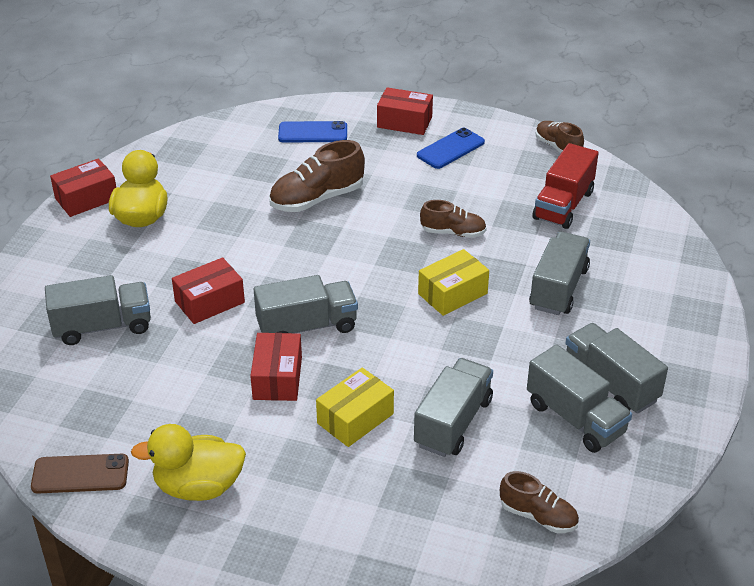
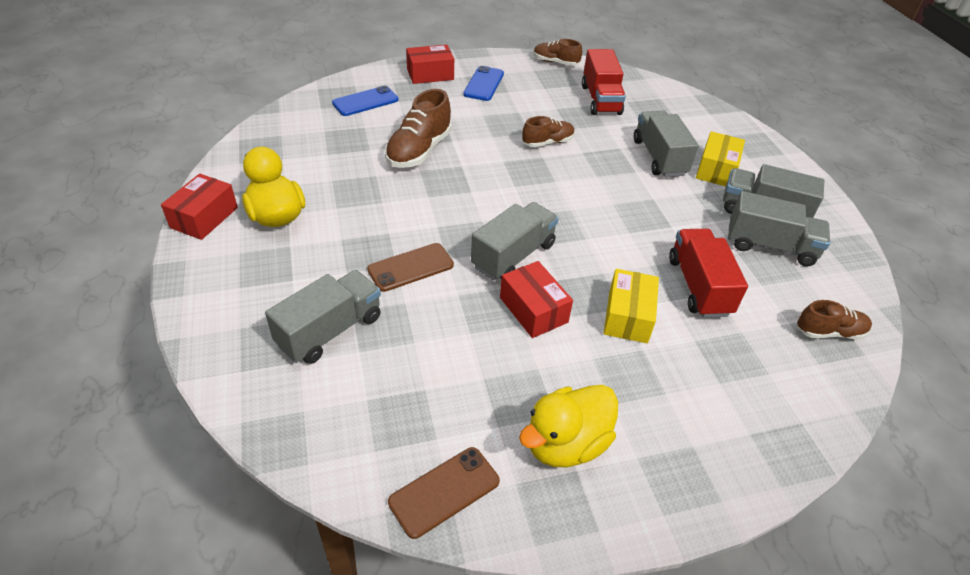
camera: 35 degrees left, 5 degrees up
(209, 302) = (410, 267): red box -> brown phone
(452, 293) = (594, 187): yellow box -> yellow box (716, 169)
(453, 422) = (698, 286): grey truck -> red truck

